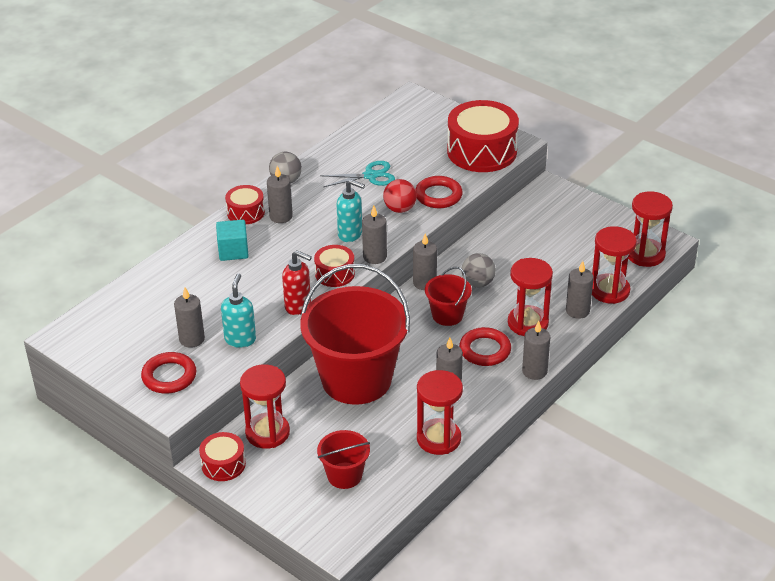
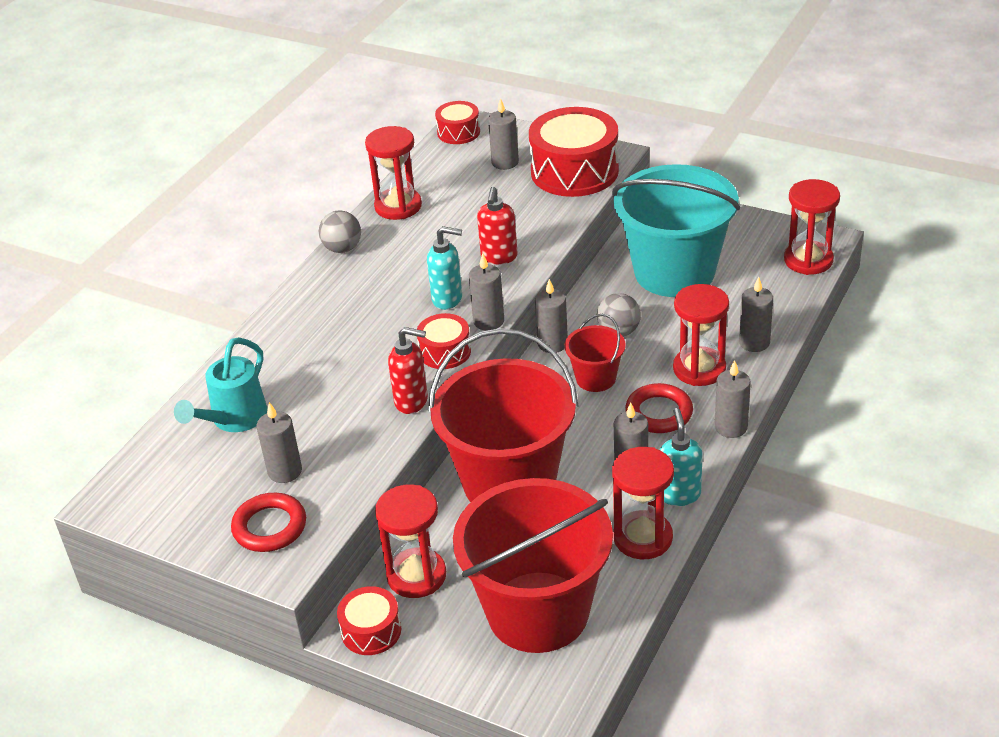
camera: 10 degrees left, 0 degrees up
(168, 295) = (234, 419): none -> turquoise watering can
(233, 251) = (303, 347): turquoise cube -> none
(240, 339) = (350, 459): turquoise soap dispenser -> turquoise soap dispenser (679, 494)
(245, 212) = (303, 296): red drum -> red drum (458, 132)
(281, 216) = (351, 293): grey candle -> grey candle (505, 162)
(344, 475) = (538, 612): red bucket -> red bucket, size x2.16
(370, 176) = (447, 224): turquoise scissors -> none
(400, 209) = (499, 257): red ball -> red soap dispenser
(438, 195) = (541, 232): red ring -> none
(537, 245) = (674, 272): none -> turquoise bucket
(609, 291) = (783, 311): red hourglass -> red hourglass (398, 206)

